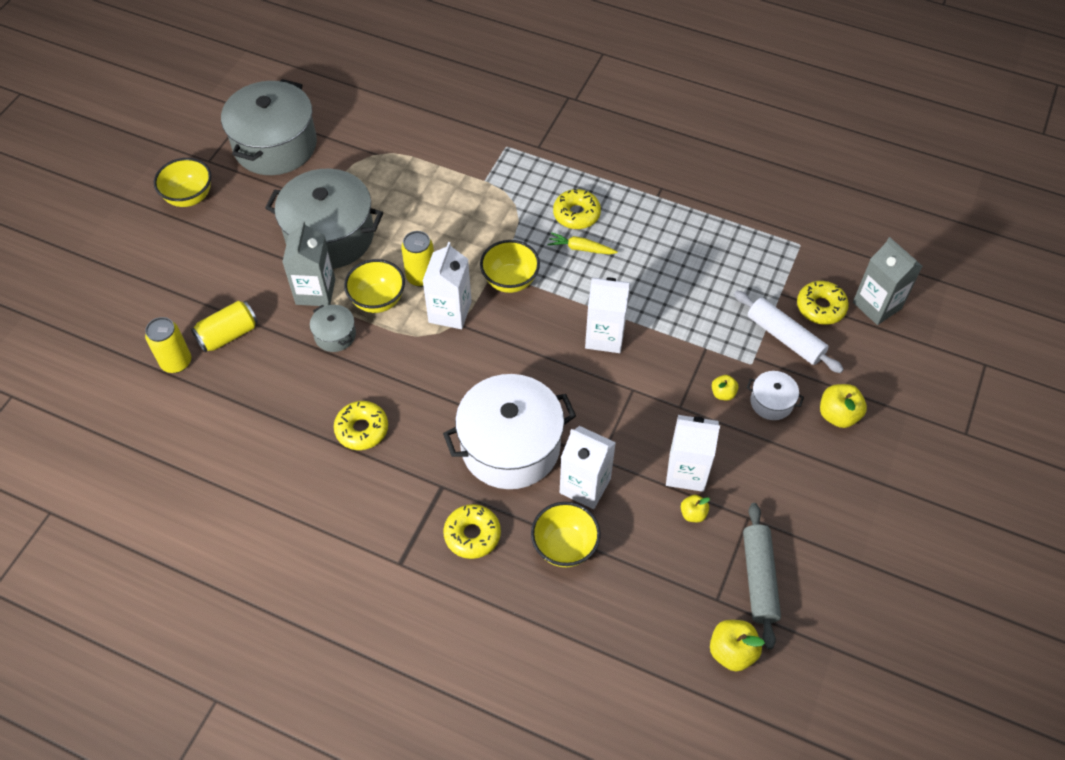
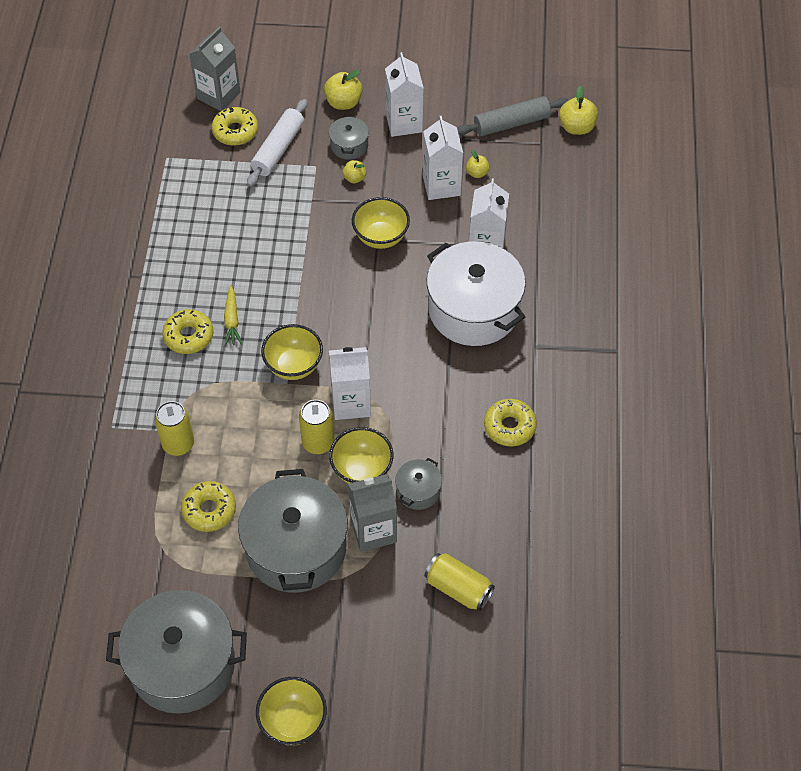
camera: 110 degrees left, 0 degrees up
(176, 362) = (511, 622): yellow can -> yellow can (178, 444)
(472, 535) = (568, 310): yellow donut -> yellow donut (209, 510)
(564, 546) = (546, 246): yellow bowl -> yellow bowl (381, 237)
(605, 336) = (329, 274): white carton -> white carton (404, 122)
(771, 402) = (349, 145): white pot -> grey pot

